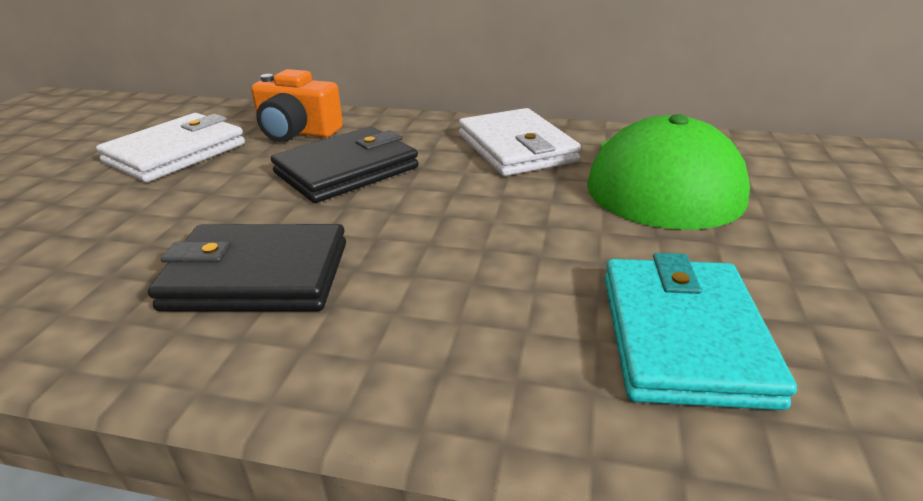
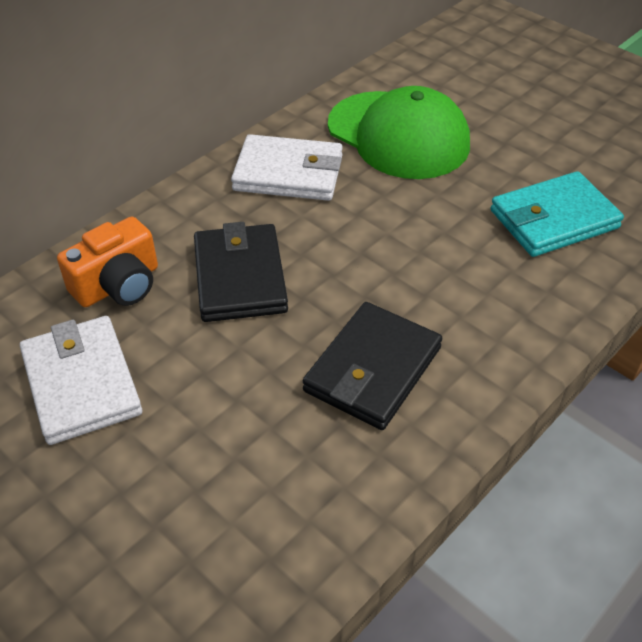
camera: 60 degrees left, 15 degrees up
(683, 337) = (554, 219): turquoise wallet -> turquoise wallet turned 60 degrees counterclockwise

